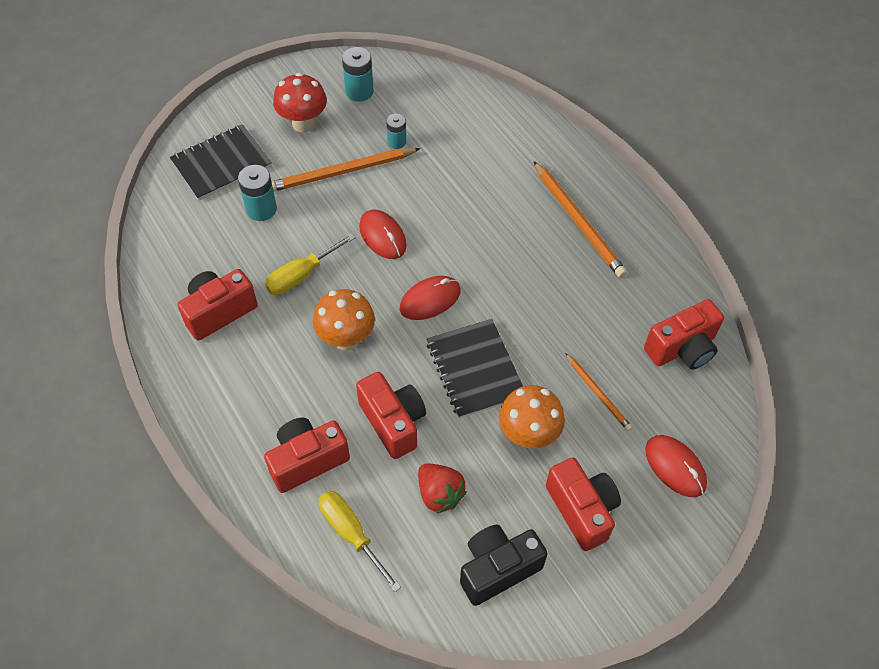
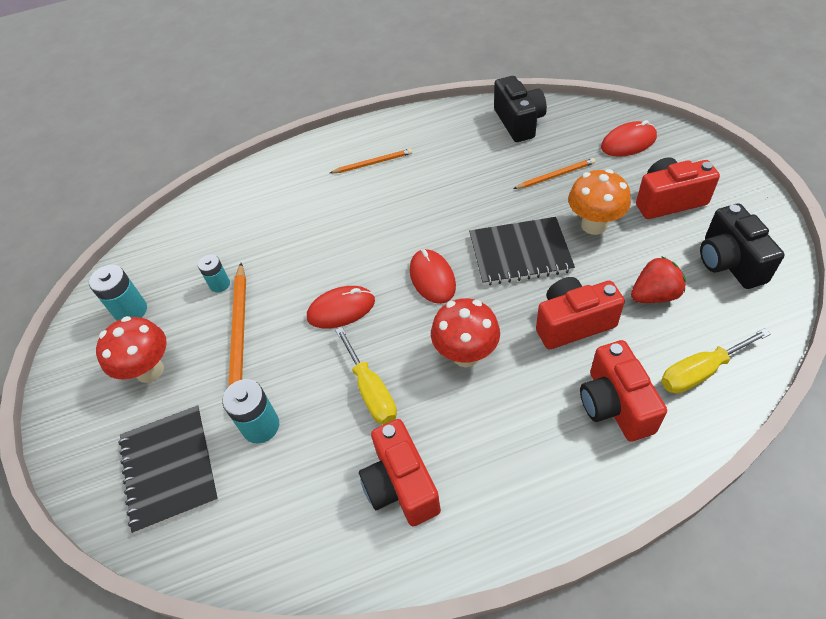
camera: 70 degrees left, 5 degrees down
(346, 339) = (466, 354): orange mushroom -> red mushroom
(578, 222) = (373, 163): orange pencil -> orange pencil, size x0.57
(682, 348) = (518, 122): red camera -> black camera

